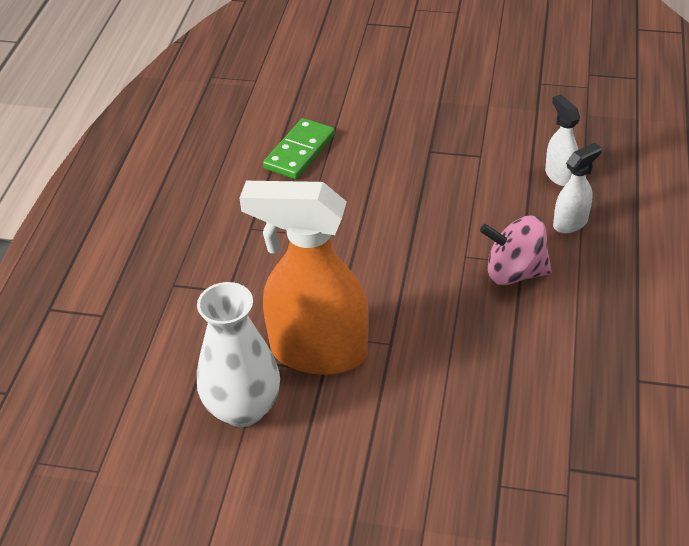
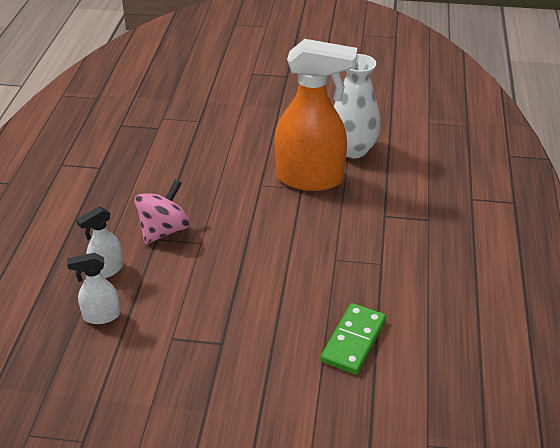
camera: 175 degrees right, 5 degrees down
(514, 272) = (164, 230): pink spinning top -> pink spinning top turned 60 degrees counterclockwise
(559, 175) = (101, 316): white spray bottle -> white spray bottle turned 105 degrees clockwise

